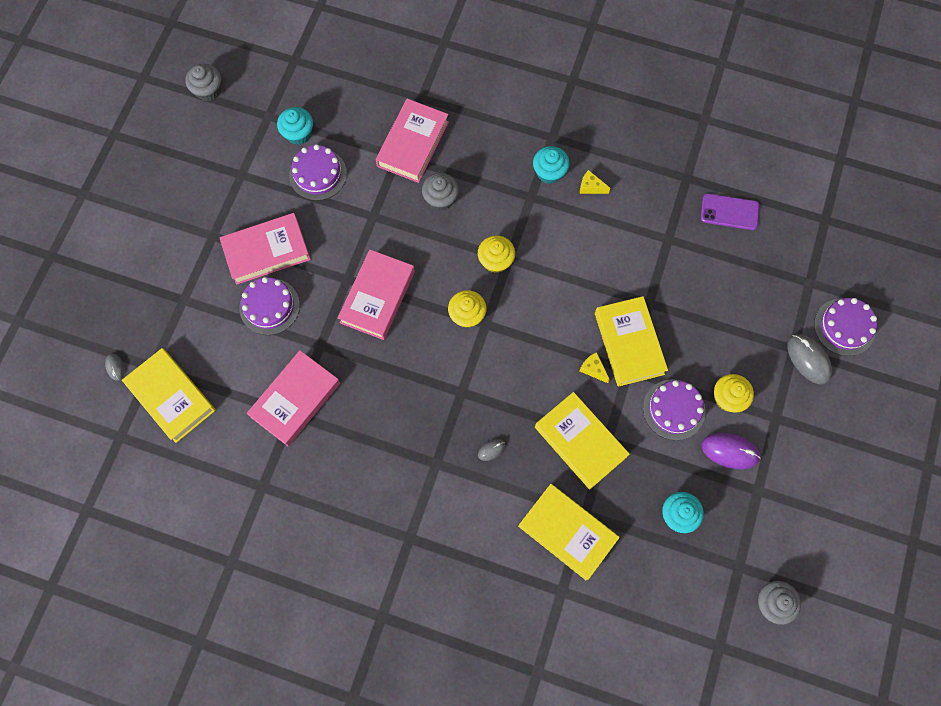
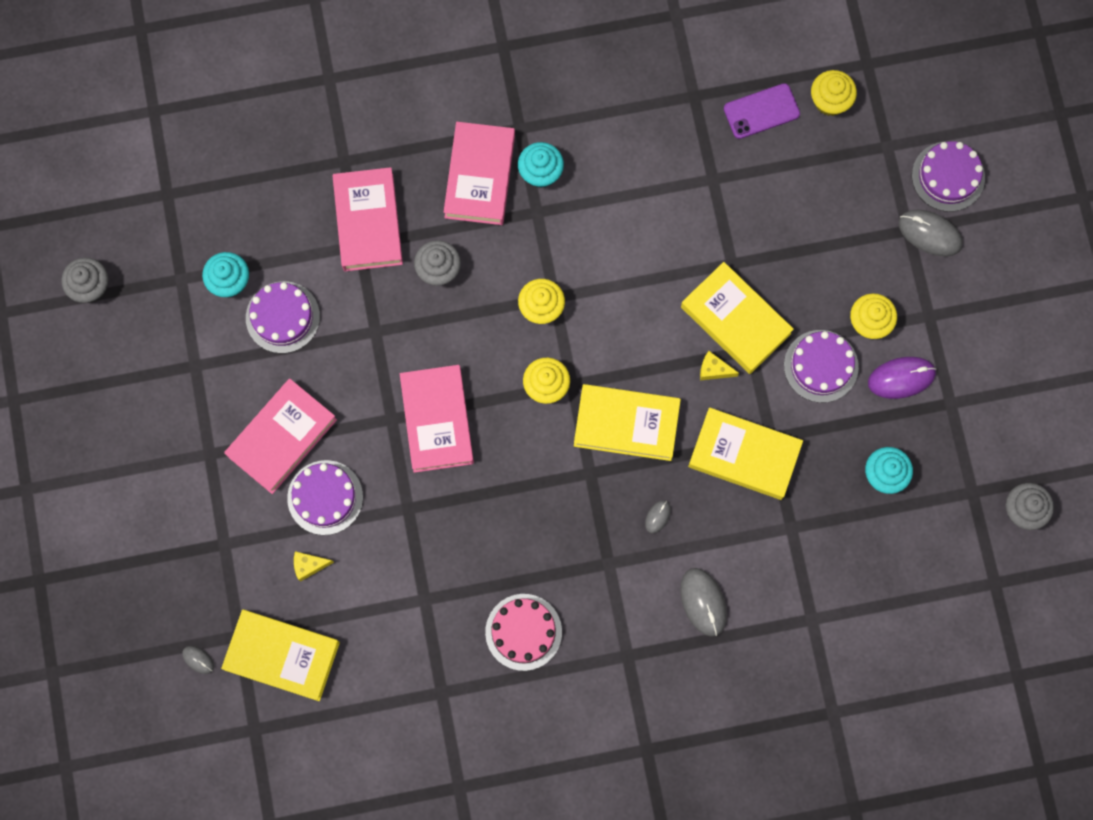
camera: 30 degrees left, 5 degrees up
(295, 400) = (418, 582): pink book -> pink book (479, 176)
(346, 477) = (523, 632): none -> pink cake
(488, 531) = (703, 602): none -> grey mouse
(567, 532) = (784, 557): yellow book -> yellow book (626, 424)
(590, 187) = (596, 164): yellow cheese -> yellow cheese (309, 566)
(784, 230) = (830, 101): none -> yellow cupcake

